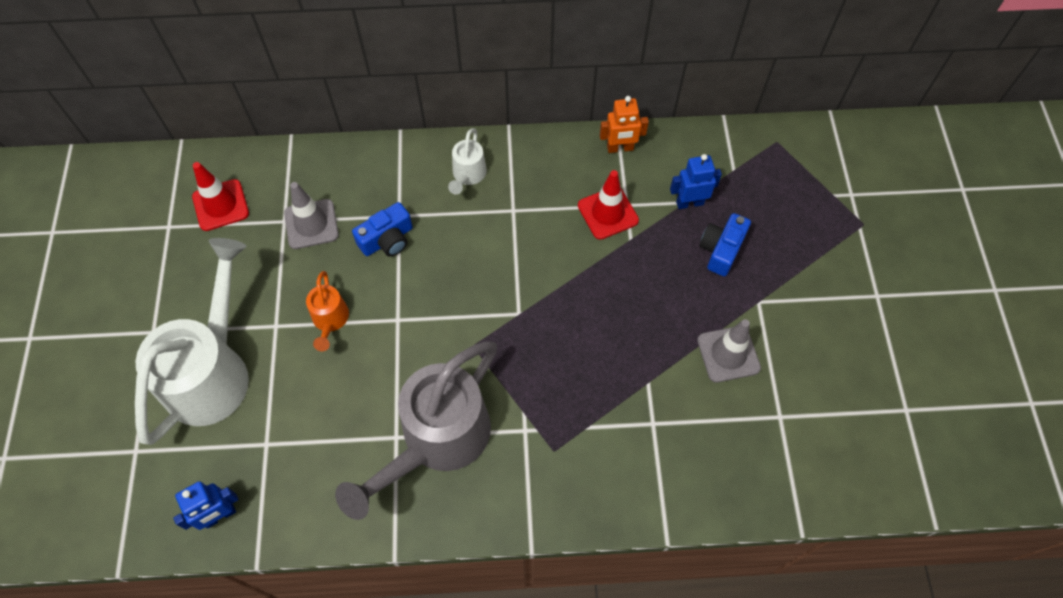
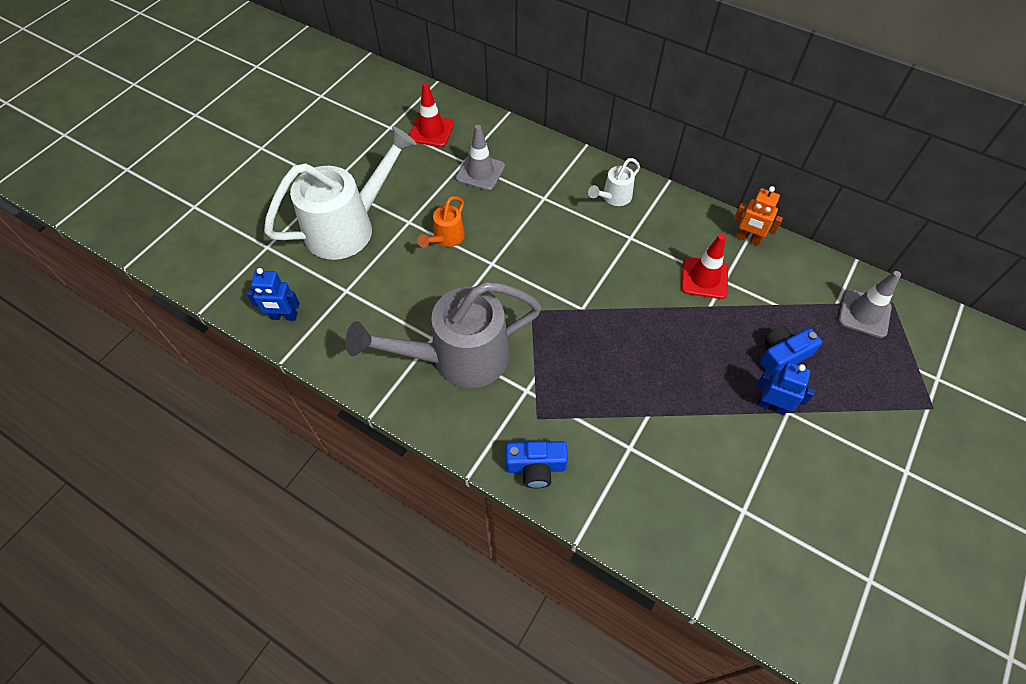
camera: 35 degrees right, 5 degrees down
(387, 240) = (524, 209): blue camera -> blue camera (536, 467)
(689, 203) = (779, 307): blue robot -> blue robot (771, 406)
(728, 354) = (732, 435): grey traffic cone -> grey traffic cone (864, 313)

